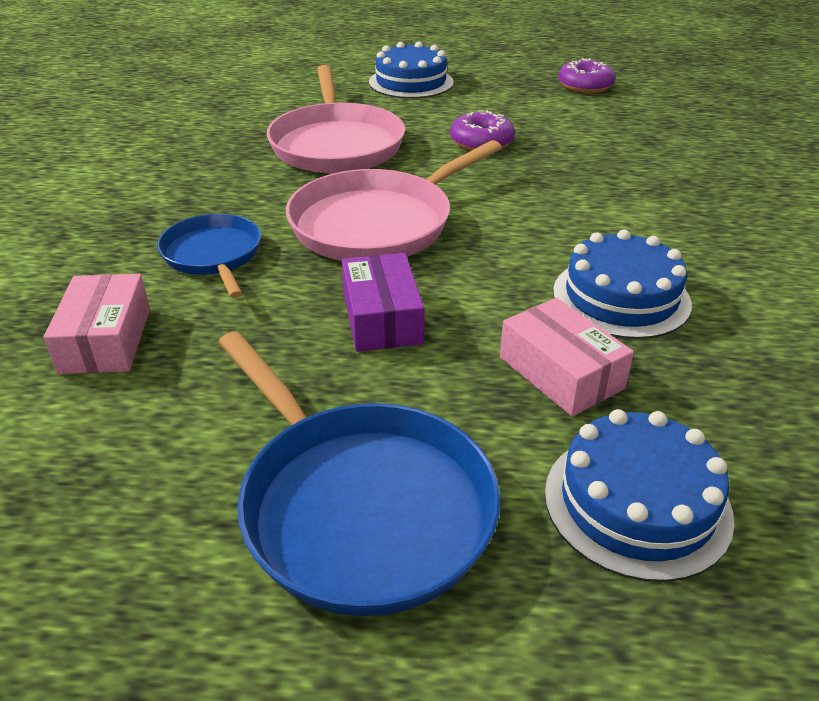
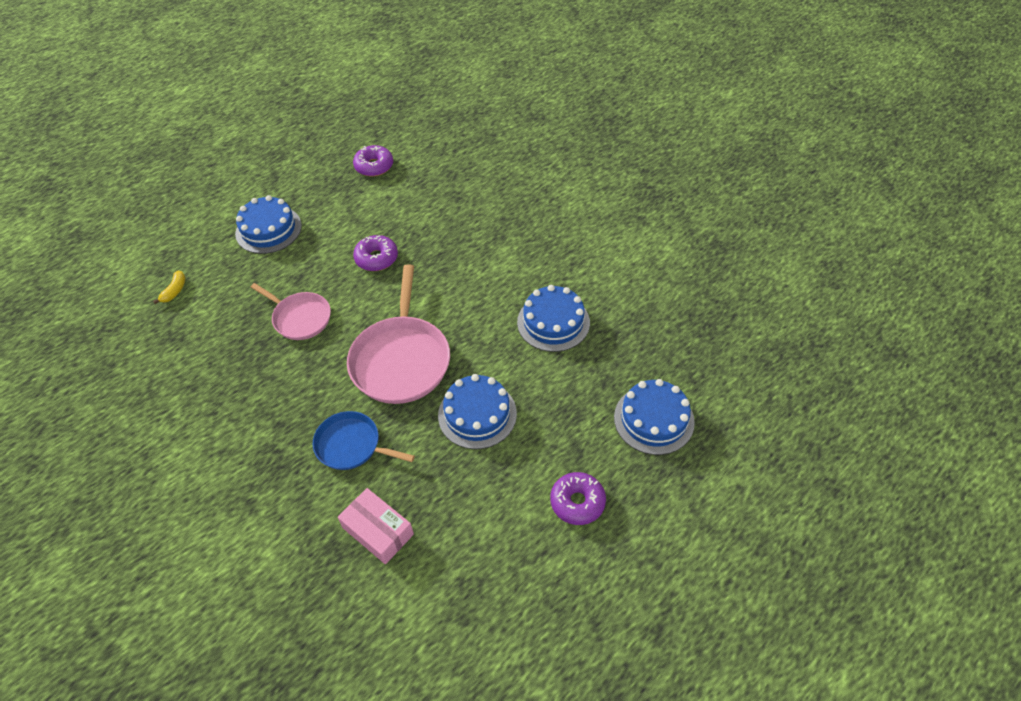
camera: 45 degrees left, 15 degrees up
(270, 82) = (175, 291): none -> yellow banana
(336, 144) = (300, 318): pink pan -> pink pan, size x0.60
(360, 506) = (577, 502): blue pan -> purple donut
(382, 318) = (477, 414): purple box -> blue cake
(560, 373) = (574, 383): pink box -> none

